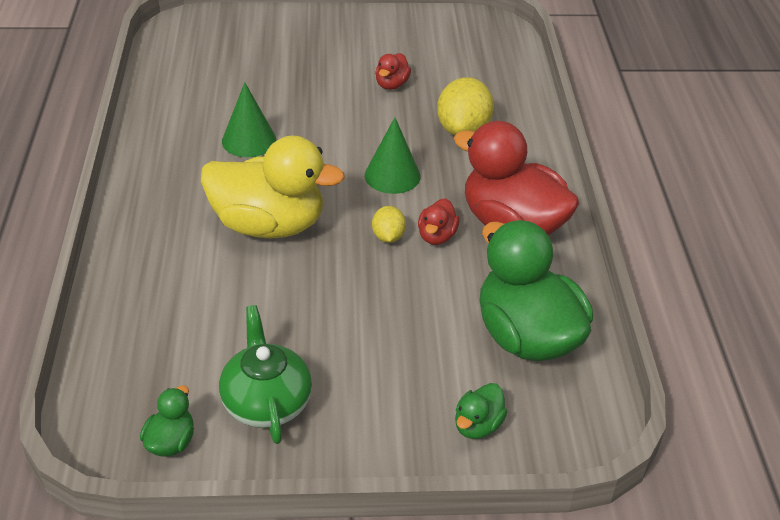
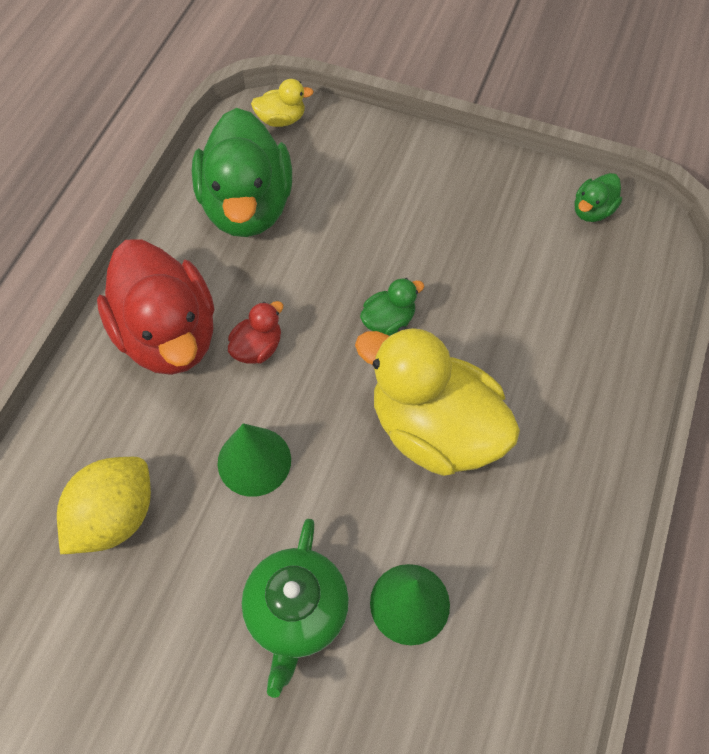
camera: 155 degrees left, 20 degrees up
(266, 402) = (503, 219): green teapot -> green teapot (297, 612)
(388, 237) = (309, 365): yellow lemon -> none
(391, 85) = (148, 665): red duck -> none
(477, 425) = (339, 147): green duck -> green duck (388, 321)
(561, 437) = (281, 119): none -> yellow duck

